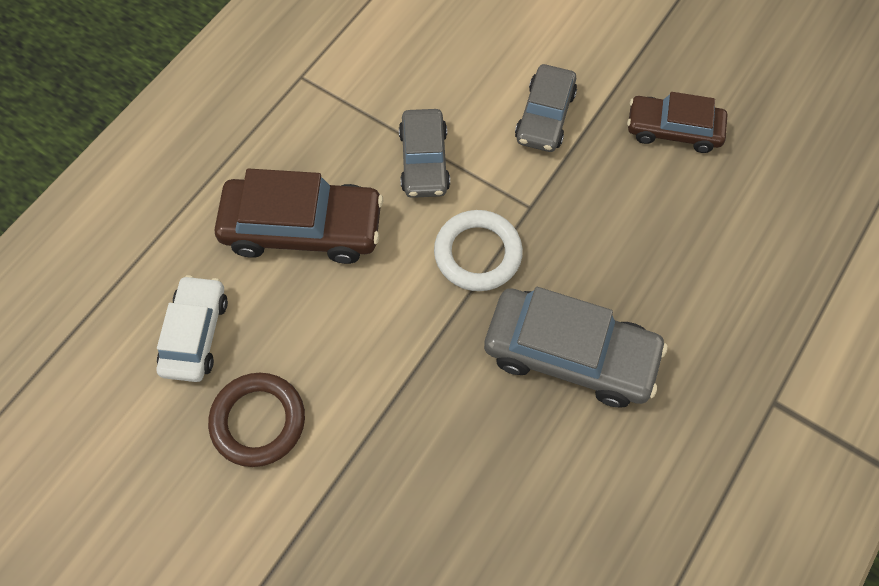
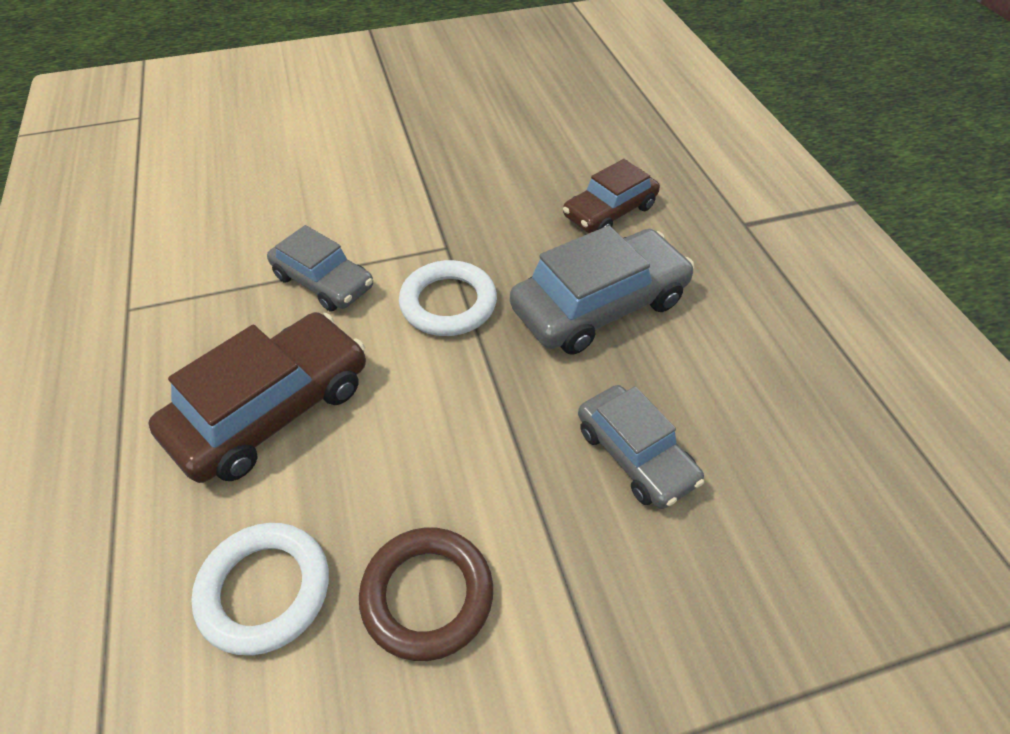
camera: 50 degrees left, 15 degrees down
(195, 334) = (265, 590): white car -> white ring
(545, 116) = (382, 191): grey car -> grey car (635, 455)
(673, 130) = (480, 139): brown car -> brown car (609, 211)

